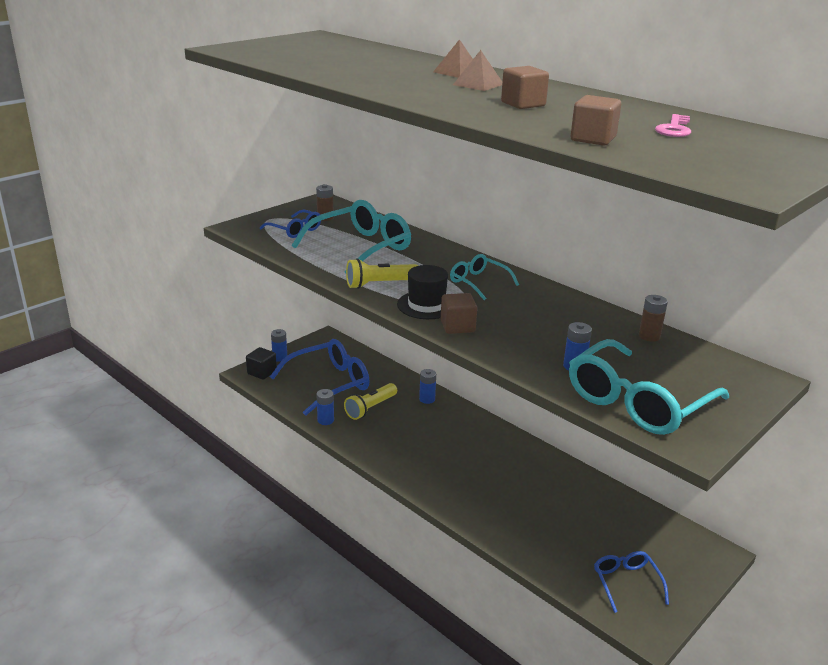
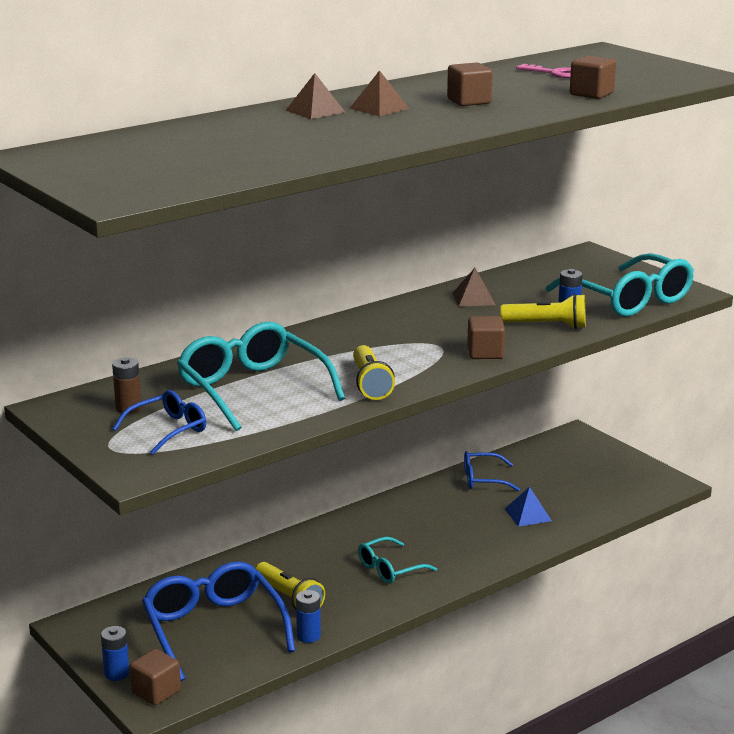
camera: 80 degrees left, 5 degrees down
(262, 372) = (156, 692): black cube -> brown cube
(426, 305) = (432, 363): black hat -> none
(427, 399) = (281, 553): blue battery -> none
(478, 282) = (377, 334): turquoise glasses -> turquoise glasses (390, 569)
(533, 521) = (528, 515): none -> blue pyramid
(536, 355) = (547, 325): none -> yellow flashlight
(582, 319) = (473, 298): none -> brown pyramid
(626, 583) = (615, 482): blue glasses -> blue glasses (483, 479)
(649, 336) = (512, 278): brown battery -> none

